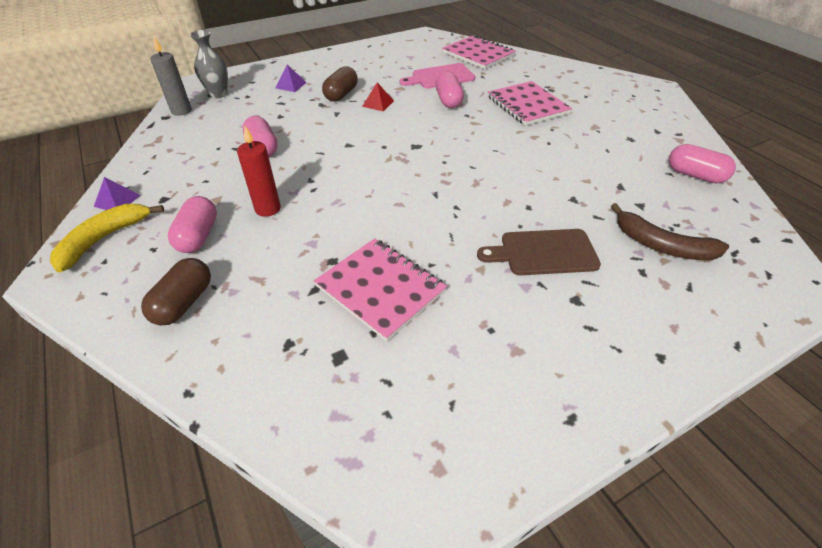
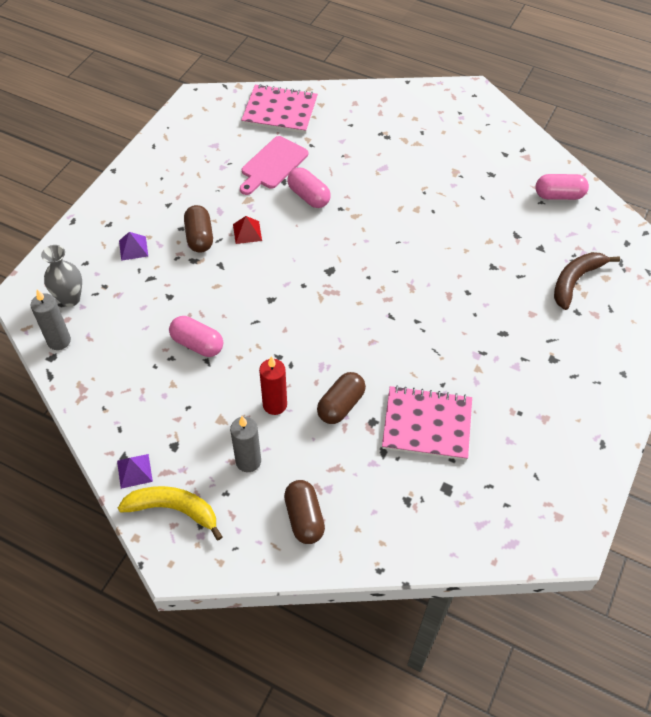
camera: 35 degrees left, 10 degrees up
(104, 239) = (174, 510): yellow banana -> yellow banana turned 105 degrees clockwise
(198, 236) = (248, 461): pink capsule -> grey candle
(319, 235) = (341, 405): none -> brown capsule
(527, 105) = (382, 169): pink notebook -> none
(543, 253) = (507, 330): brown cutting board -> none
(661, 245) = (575, 281): brown banana -> brown banana turned 135 degrees clockwise

